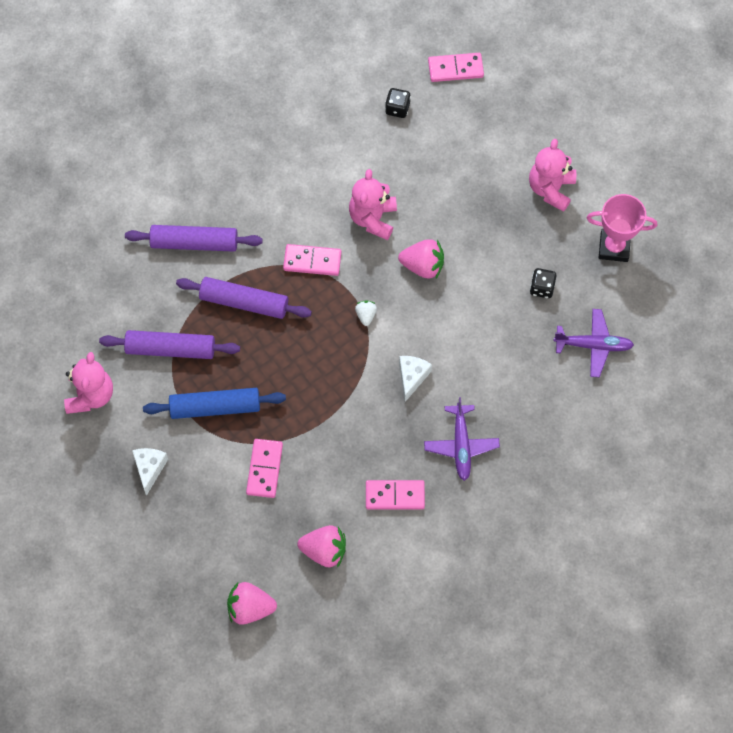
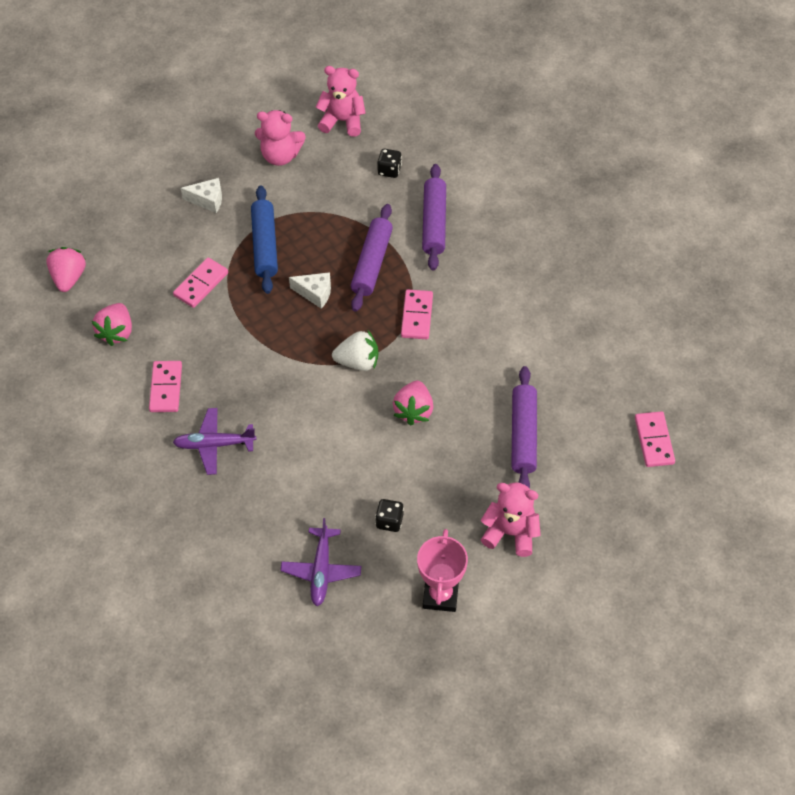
camera: 90 degrees right, 10 degrees down
(170, 349) = (324, 210): purple rolling pin -> purple rolling pin (523, 435)
(264, 469) = (201, 284): pink domino -> pink domino turned 60 degrees counterclockwise
(366, 315) = (358, 361): white strawberry -> white strawberry, size x1.83
(373, 218) = (466, 366): pink teddy bear -> pink teddy bear (342, 121)
(397, 108) = (598, 386): black dice -> black dice (389, 170)
(412, 377) = (289, 401): white cheese -> white cheese (315, 293)

